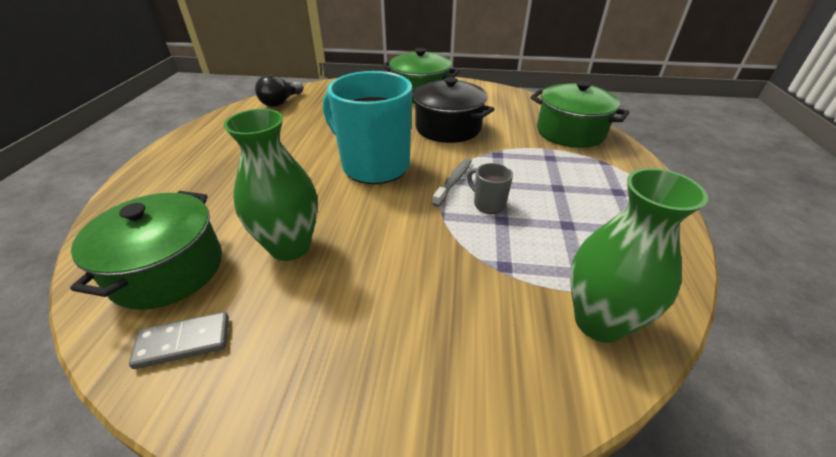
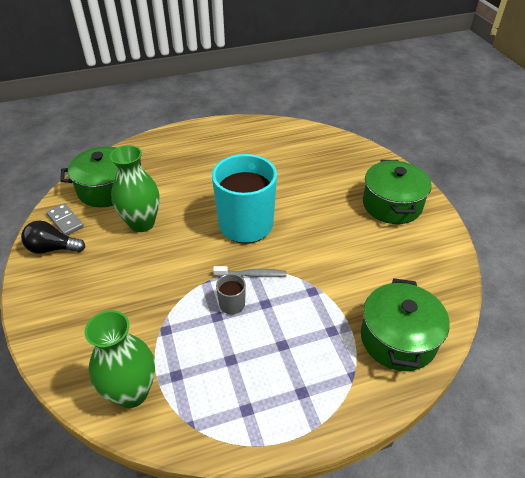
camera: 65 degrees right, 5 degrees up
(281, 102) = (304, 137): black light bulb -> black light bulb (53, 248)
(448, 128) = (336, 245): black pot -> none

